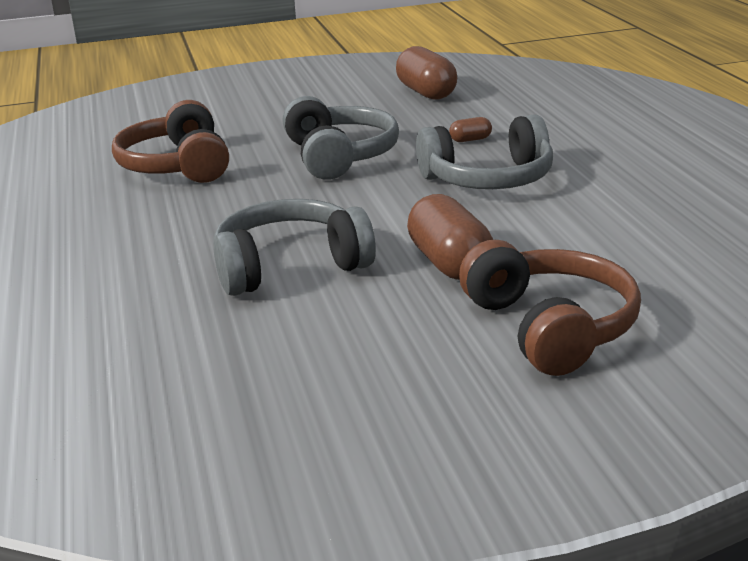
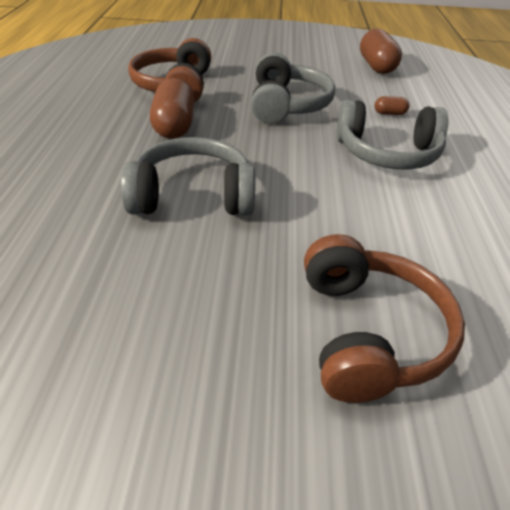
camera: 15 degrees right, 15 degrees up
(449, 263) = (316, 229): brown capsule -> brown capsule (174, 126)

